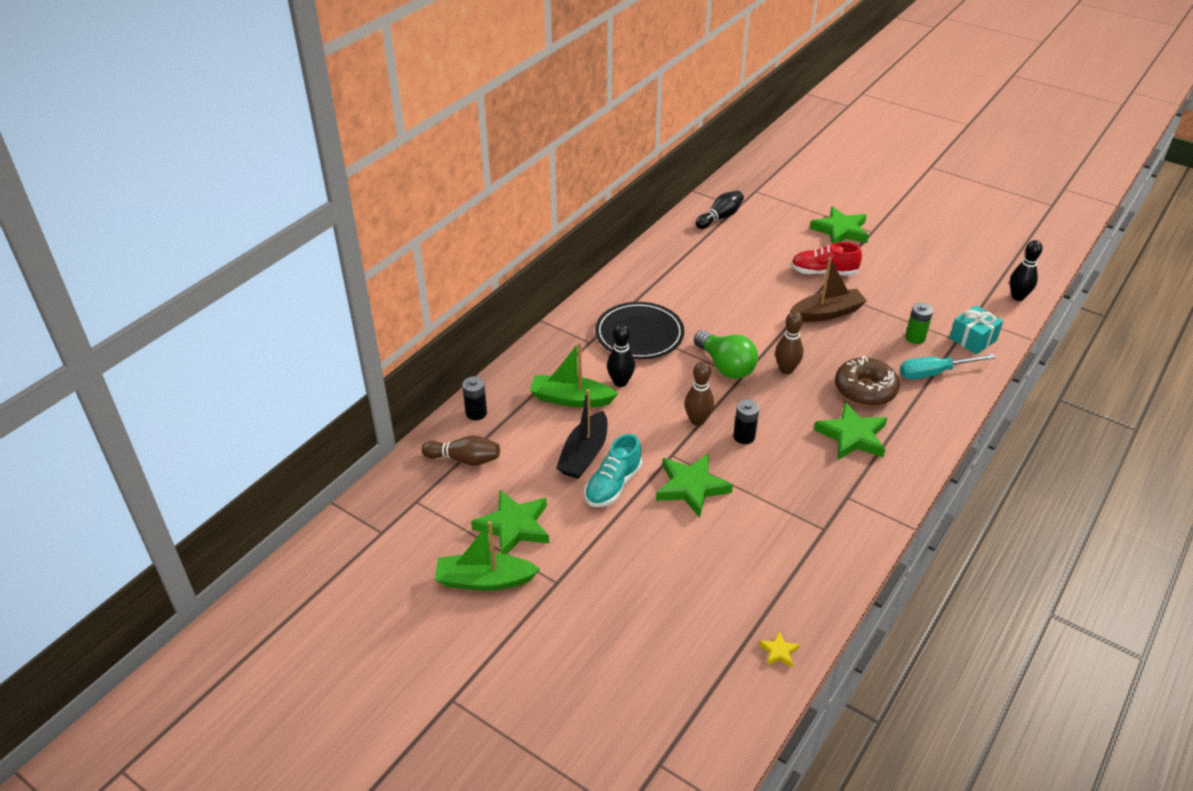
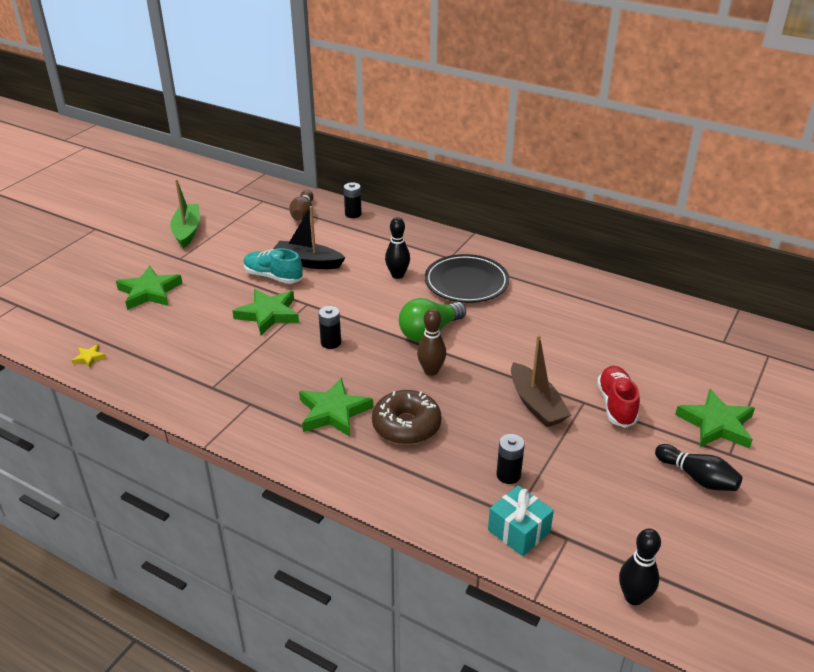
camera: 85 degrees right, 5 degrees down
(514, 526) = (234, 238): green star -> green star (149, 292)
(571, 399) = (373, 253): green boat -> none
(697, 420) = (350, 316): brown bowling pin -> none
(720, 217) = (693, 328): black bowling pin -> black bowling pin (697, 478)
(915, 338) = (508, 475): green battery -> black battery
(934, 373) = (444, 486): turquoise screwdriver -> none

